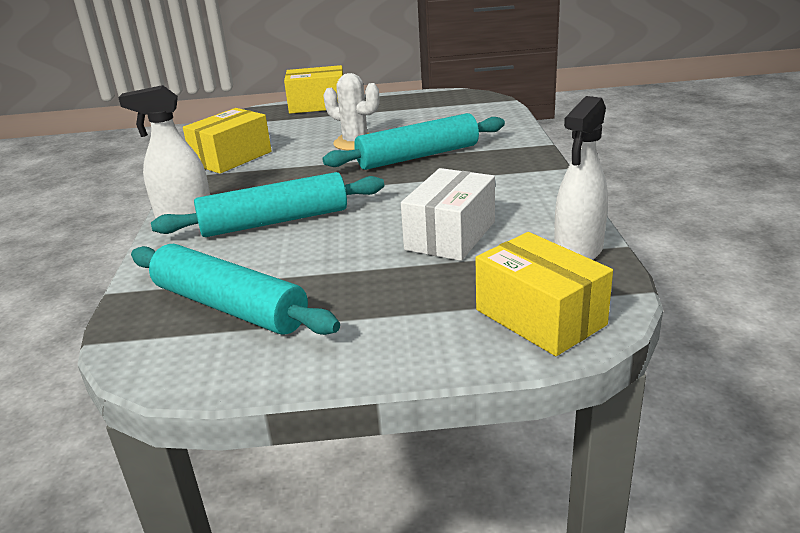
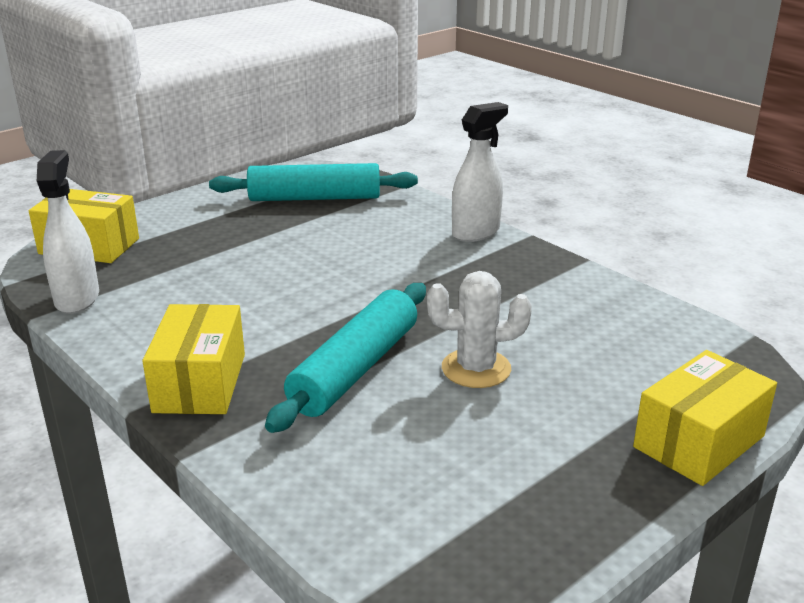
camera: 140 degrees right, 0 degrees up
(231, 158) = (581, 298): yellow box -> yellow box (200, 383)
(275, 221) = (387, 250): turquoise rolling pin -> none
(450, 235) = (207, 282): white box -> none

